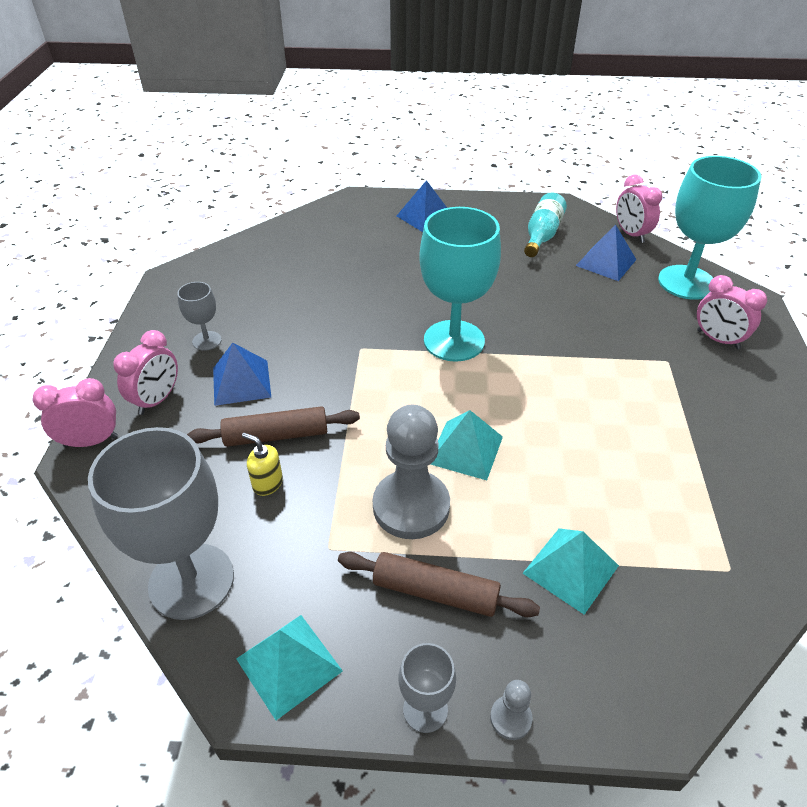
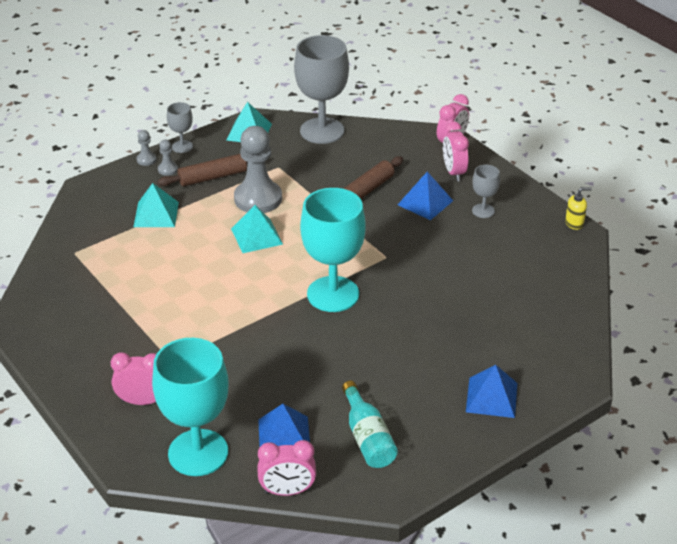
camera: 140 degrees right, 5 degrees down
(267, 483) = (340, 172): yellow soap dispenser -> yellow soap dispenser (574, 223)
(491, 662) = (167, 169): none -> grey pawn
(631, 234) = (287, 491): pink clock -> pink clock turned 150 degrees clockwise

